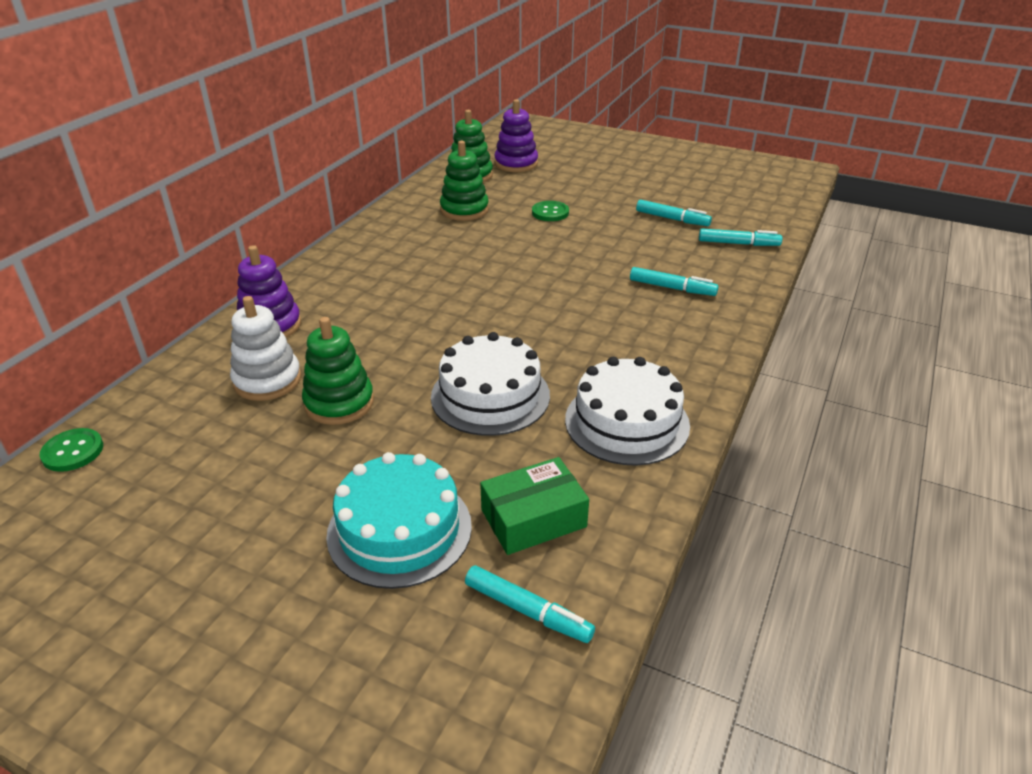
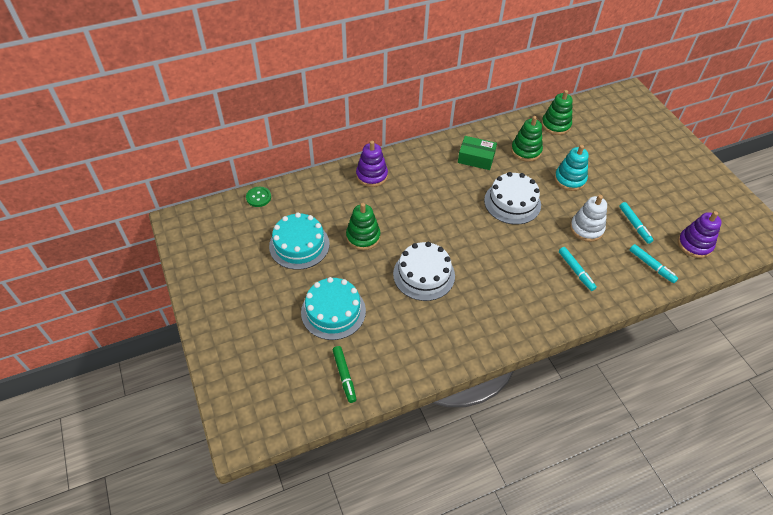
camera: 40 degrees right, 15 degrees up
(231, 474) = (299, 245): none -> turquoise cake
(267, 380) = (347, 206): white stacking toy -> white stacking toy (586, 229)
(516, 163) = (591, 129): purple stacking toy -> purple stacking toy (694, 245)
(528, 611) = (344, 376): turquoise marker -> green marker
(533, 518) = (383, 343): green box -> green box (476, 158)
(550, 212) = (569, 179): green button -> turquoise stacking toy
(627, 422) = (465, 328): white cake -> white cake (512, 202)

